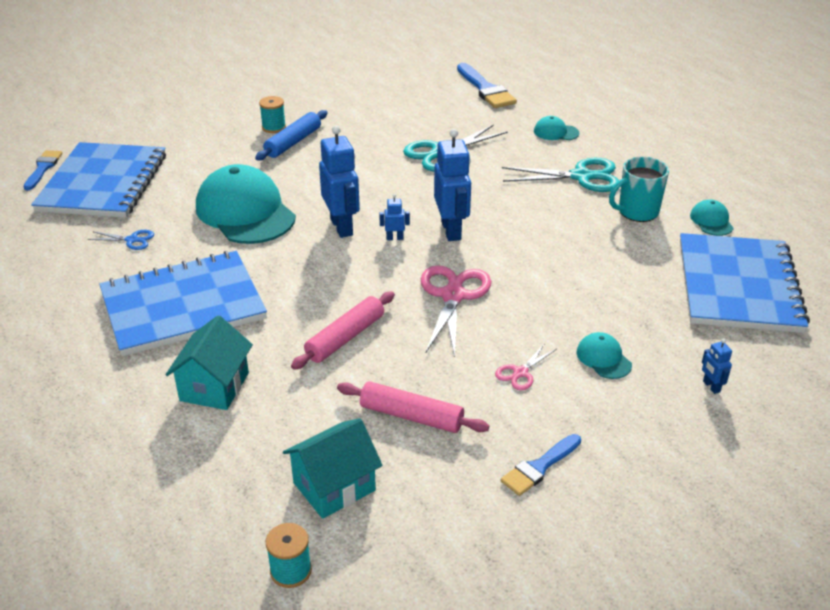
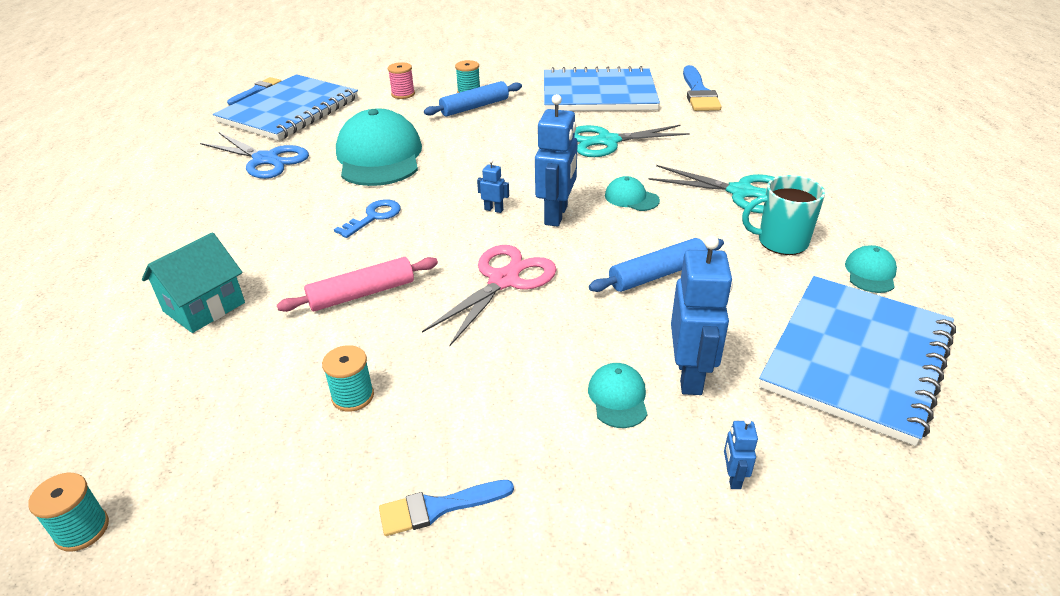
camera: 25 degrees right, 0 degrees up
(132, 240) = (266, 160): blue scissors -> blue scissors, size x2.00
(183, 306) = (251, 225): blue notebook -> blue notebook (598, 94)
(208, 142) = (403, 94): none -> pink spool
(293, 270) = (373, 217): none -> blue key
(334, 486) = (210, 448): turquoise house -> none
(342, 227) = (453, 188): blue robot -> blue robot (690, 376)
(411, 416) = (353, 396): pink rolling pin -> turquoise spool
(520, 373) = (508, 385): pink scissors -> none
(556, 132) = (744, 144): turquoise cap -> turquoise cap (631, 198)
(566, 260) = (657, 274): none -> blue rolling pin

